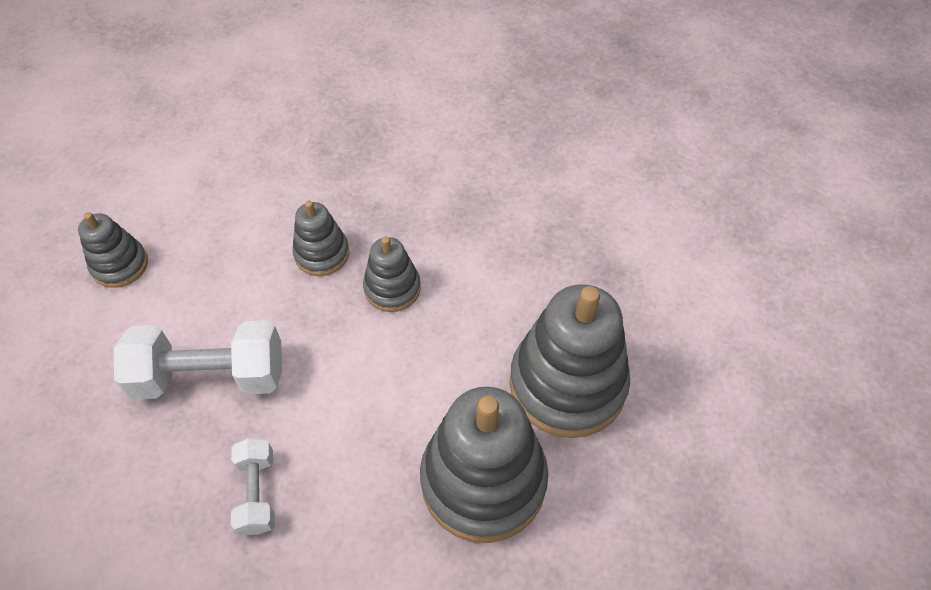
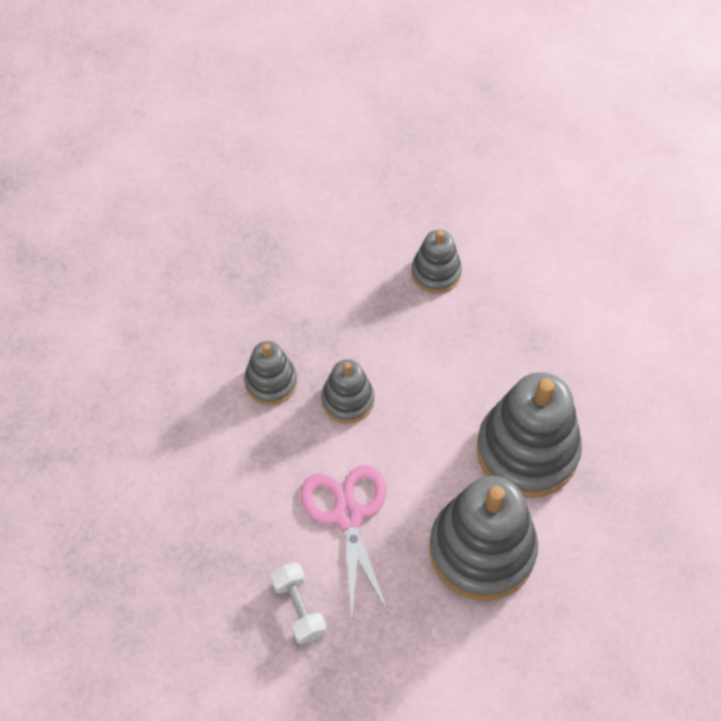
camera: 15 degrees left, 5 degrees up
(120, 265) = (85, 438): grey stacking toy -> grey stacking toy (436, 272)
(210, 376) = (216, 520): white dumbbell -> none
(348, 405) = (348, 515): none -> pink scissors

